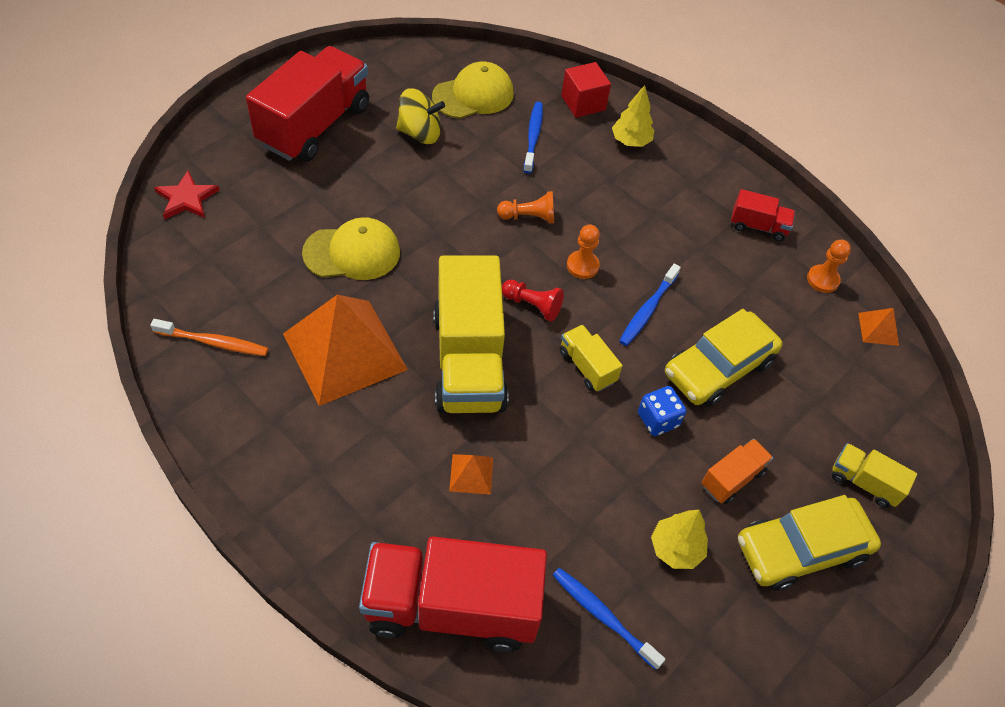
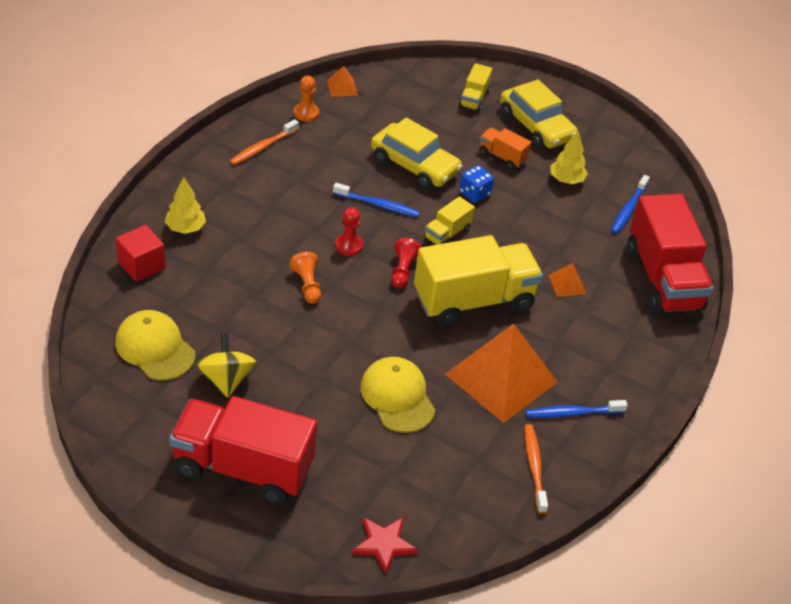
camera: 105 degrees left, 10 degrees down
(533, 137) = (202, 295): blue toothbrush -> blue toothbrush (572, 413)
(582, 266) = (348, 246): orange pawn -> red pawn
(758, 226) = (263, 147): red truck -> orange toothbrush

